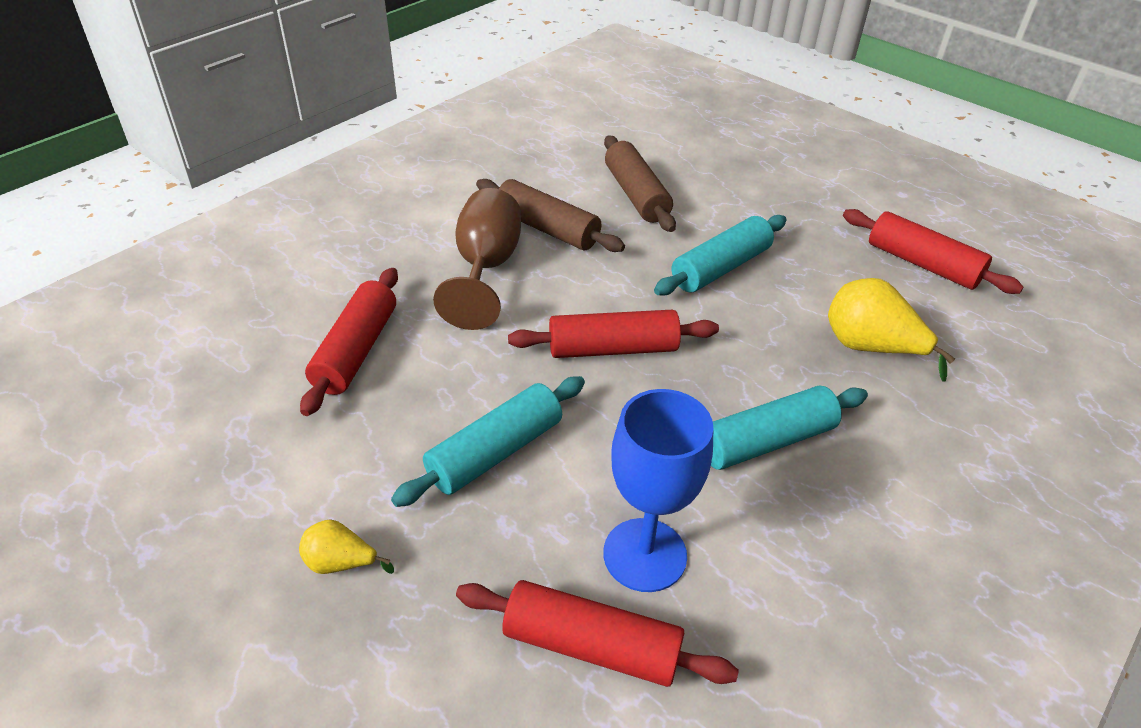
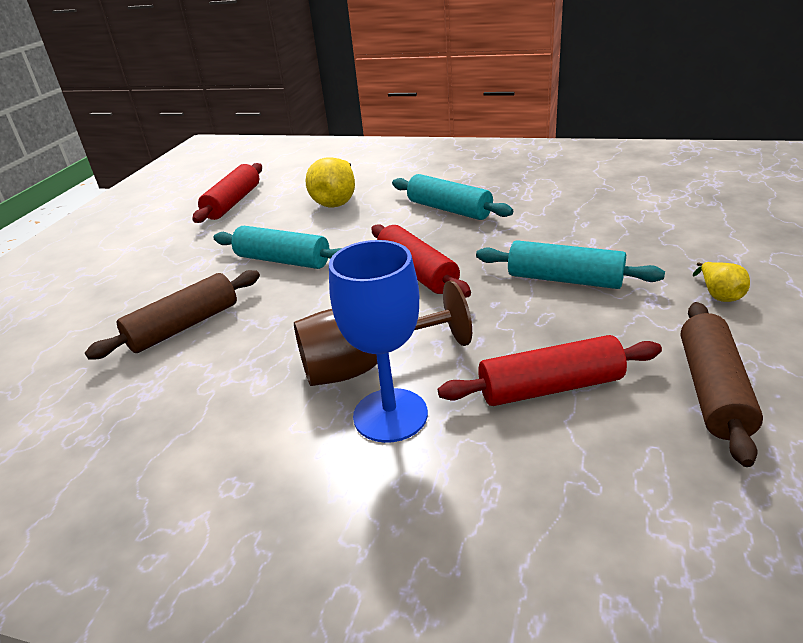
camera: 110 degrees left, 10 degrees down
(547, 229) = (273, 355): brown rolling pin -> brown rolling pin (712, 390)
(591, 645) = (638, 214): red rolling pin -> none
(645, 554) = (569, 217): blue goblet -> blue goblet (390, 415)

